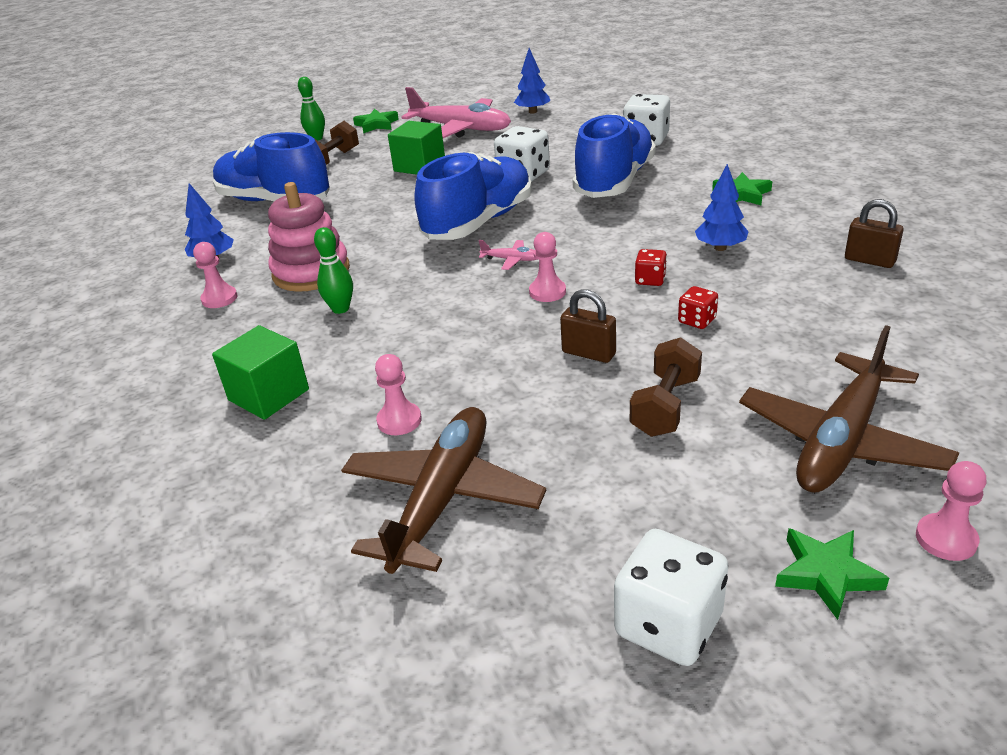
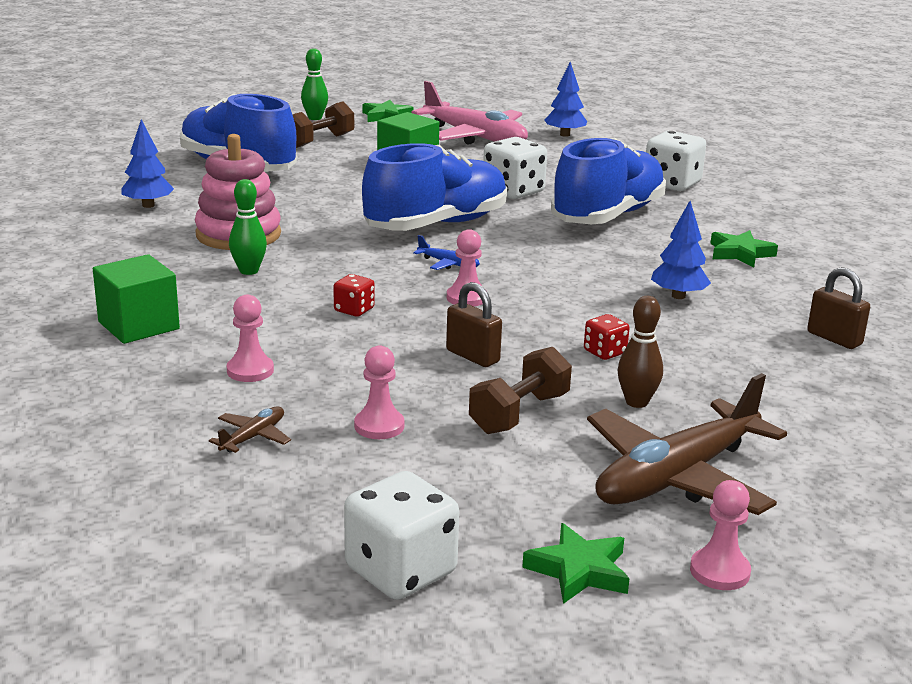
camera: 10 degrees right, 10 degrees down
(219, 298) = (136, 239): pink pawn -> pink pawn (379, 426)
(442, 498) = (253, 437): brown plane -> brown plane, size x0.41
(512, 260) = (449, 264): pink plane -> blue plane
(650, 280) = (581, 309): red dice -> red dice (354, 310)
(756, 367) = (636, 402): none -> brown bowling pin

